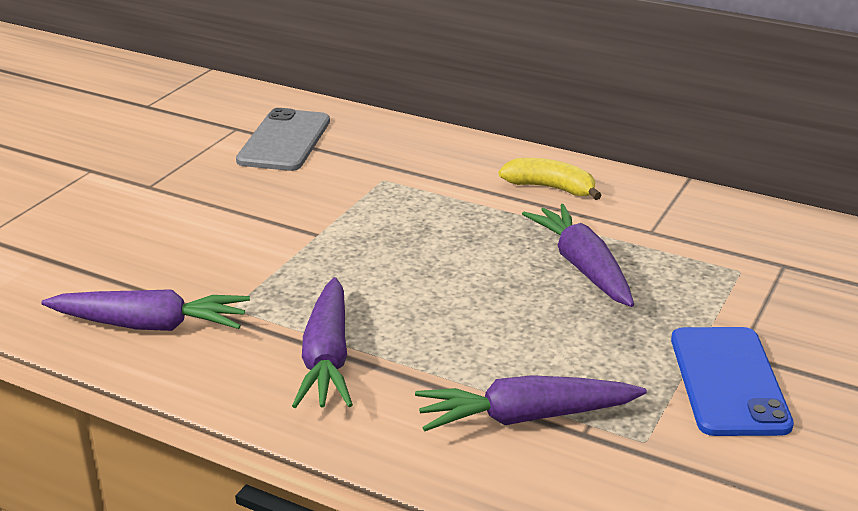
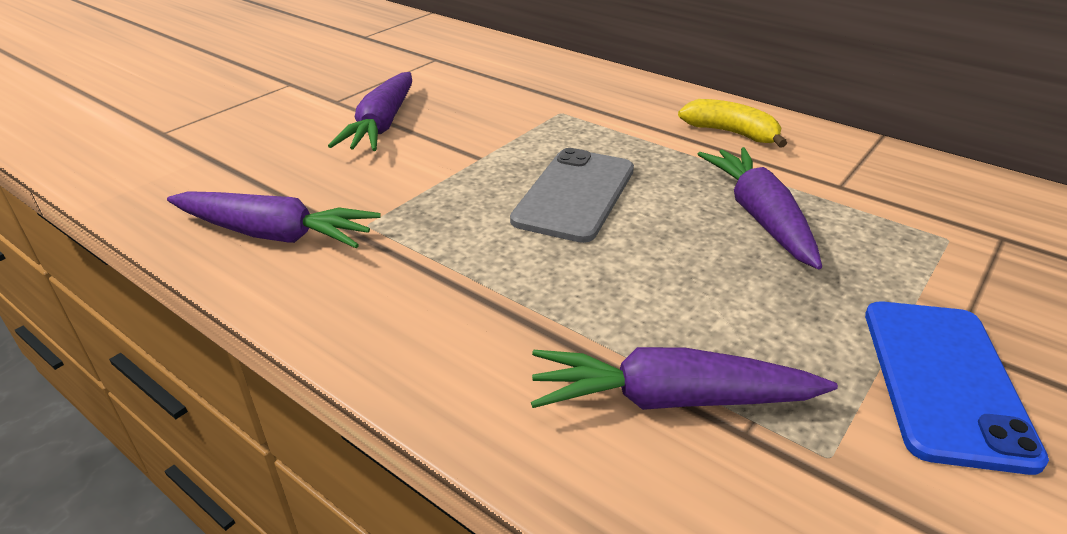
camera: 10 degrees right, 5 degrees up
(284, 141) = (476, 72): grey phone -> grey phone (575, 194)
(327, 357) = (448, 291): purple carrot -> purple carrot (382, 124)

